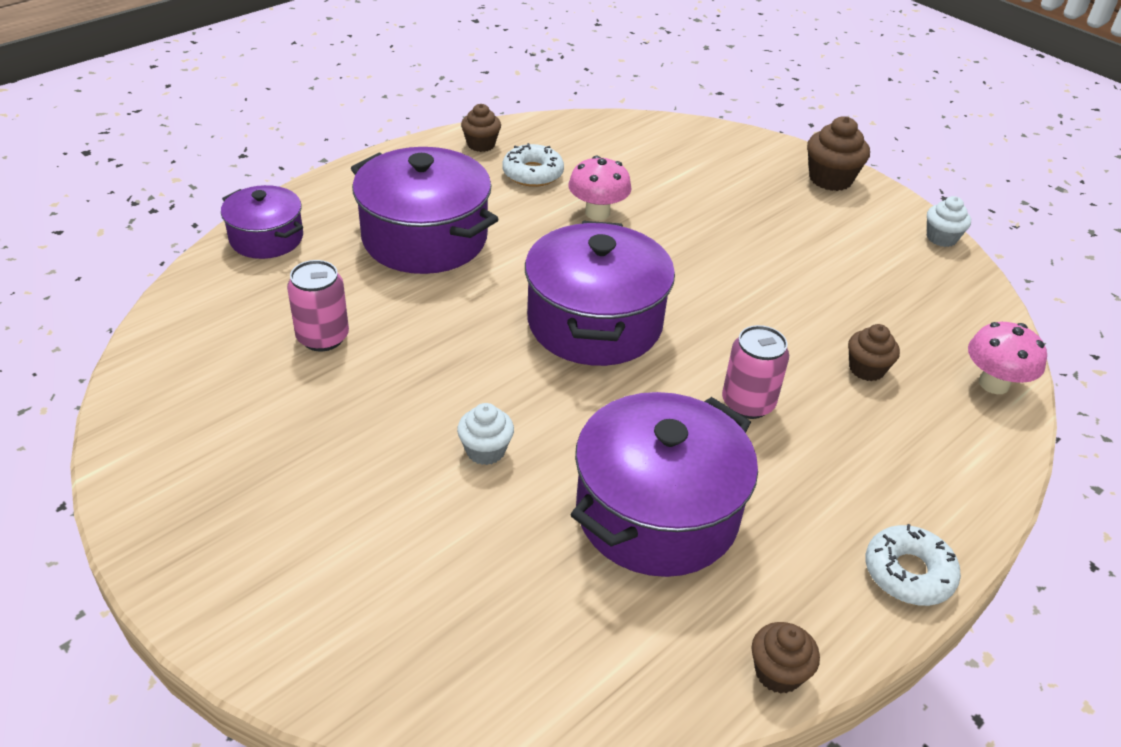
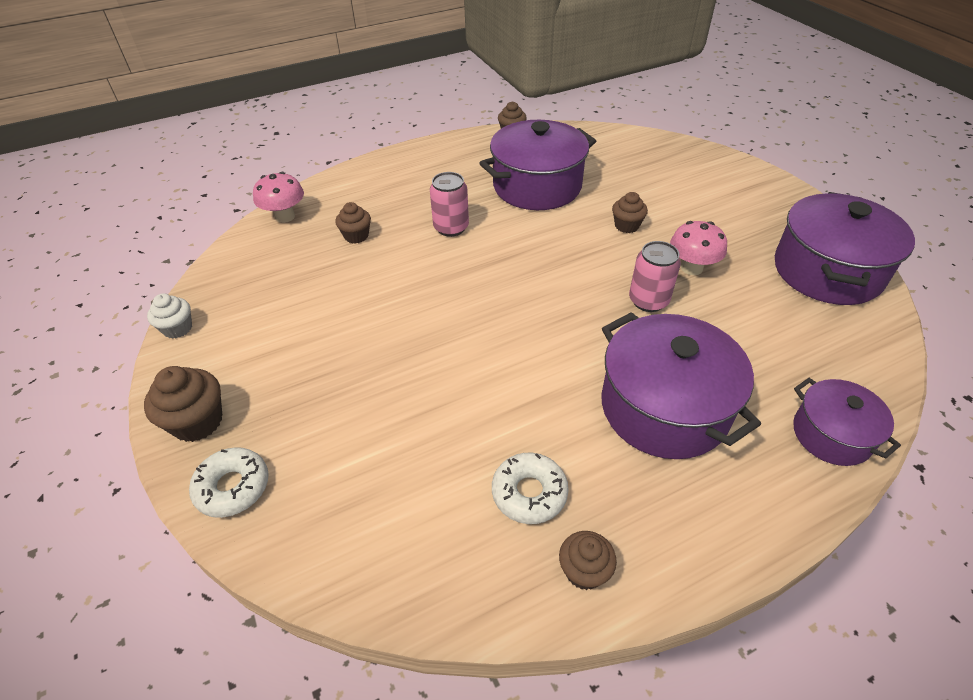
camera: 160 degrees left, 5 degrees up
(323, 337) = (746, 315): pink can -> pink can (648, 301)
(485, 450) = (626, 226): white cupcake -> brown cupcake
(594, 323) = (528, 295): purple pot -> purple pot (827, 271)
(597, 213) = (478, 413): pink mushroom -> pink mushroom (691, 268)
(908, 573) = (427, 151): white donut -> white donut (233, 487)

